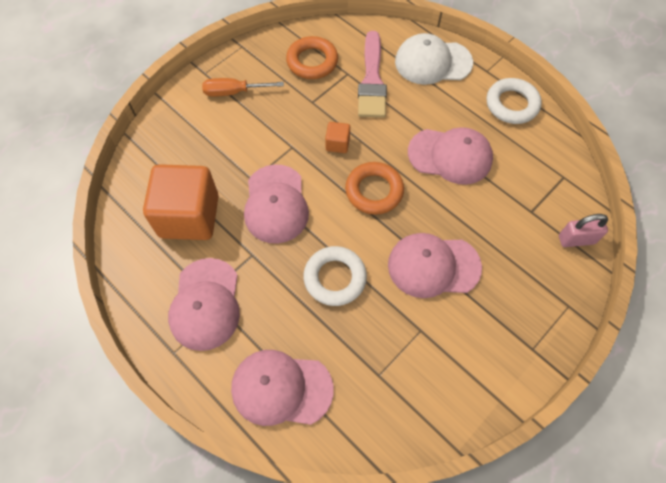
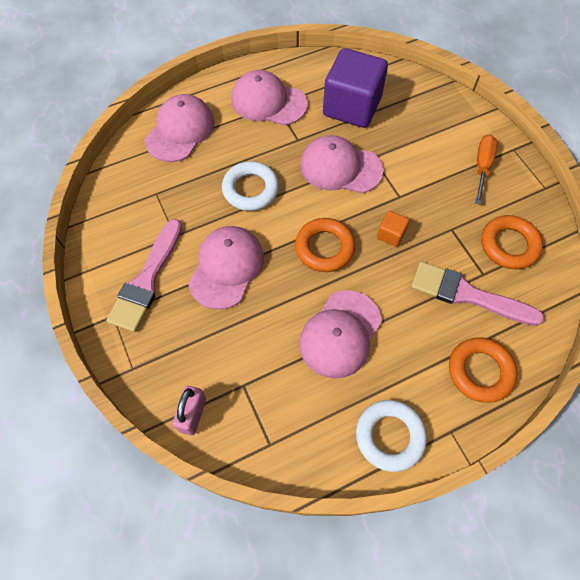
camera: 110 degrees right, 0 degrees up
(189, 216) = (351, 107): orange cube -> purple cube
(433, 62) = (480, 371): white cap -> orange ring
(482, 334) = (147, 280): none -> pink brush

